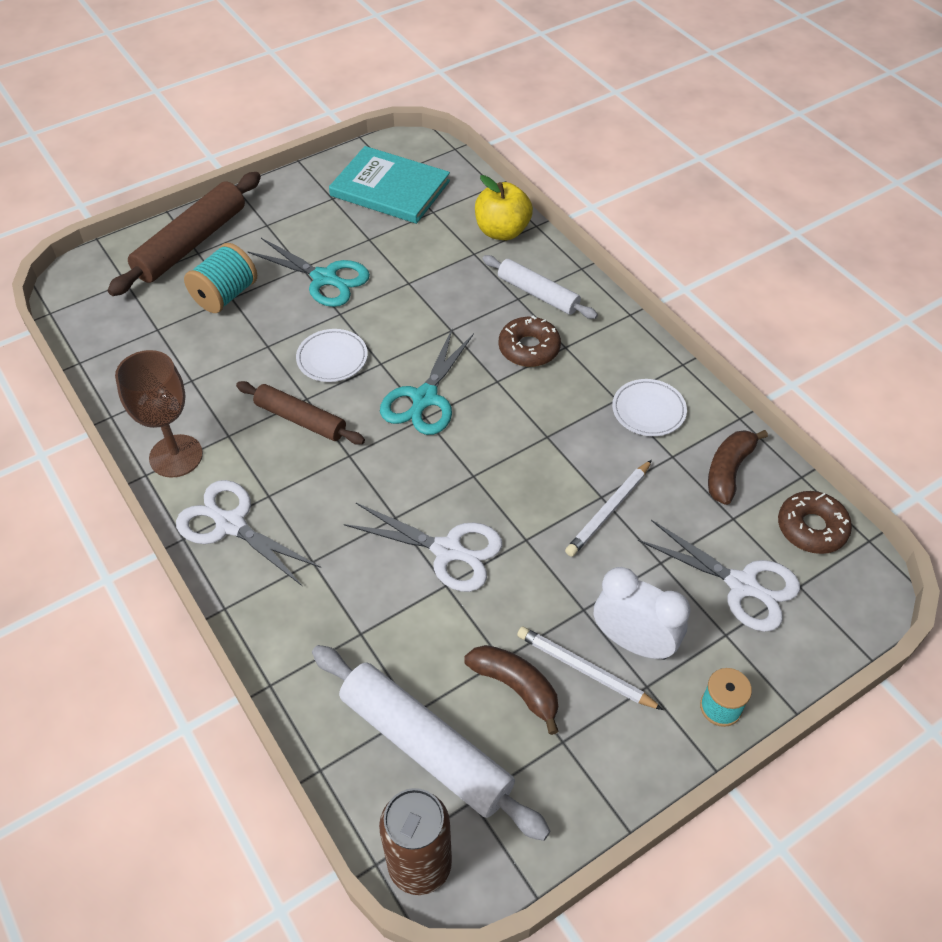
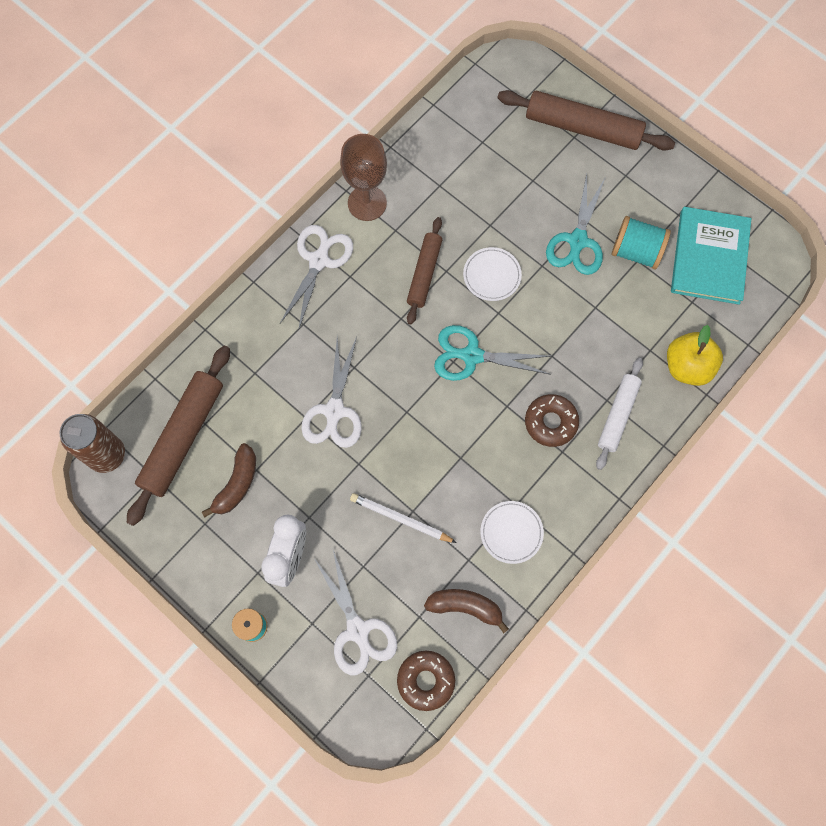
camera: 75 degrees right, 20 degrees up
(225, 295) = (533, 175): turquoise spool -> turquoise spool (636, 251)
(425, 746) = (183, 437): white rolling pin -> brown rolling pin
(585, 669) = (260, 527): white pencil -> none
(742, 585) = (358, 630): white scissors -> white scissors turned 45 degrees counterclockwise

